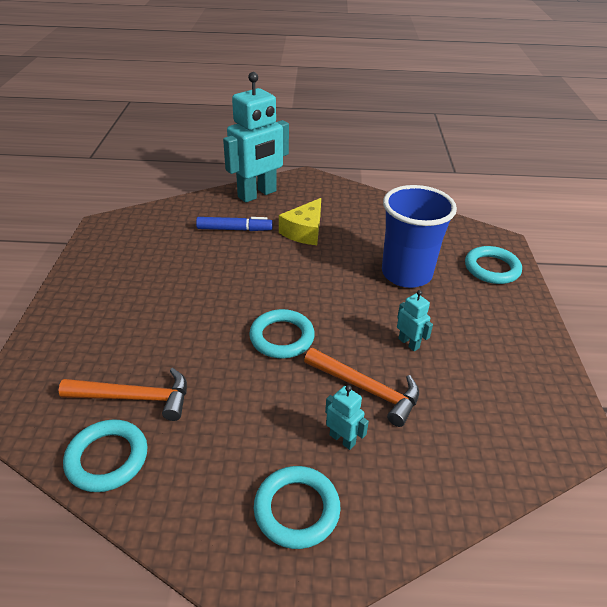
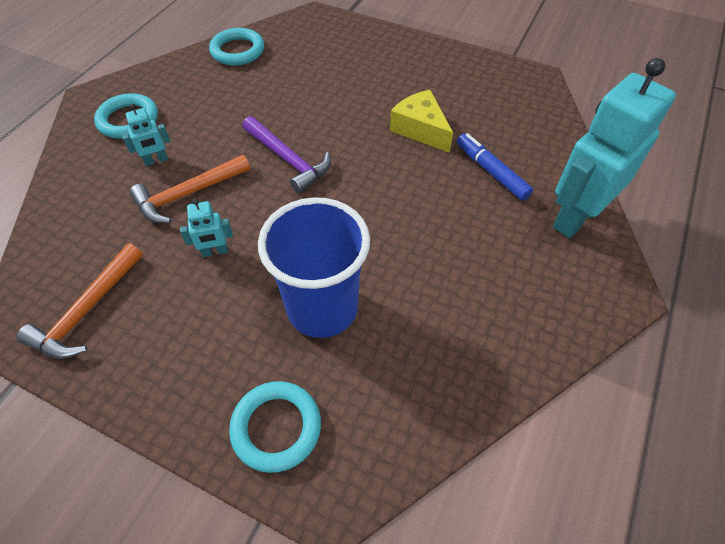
camera: 115 degrees right, 15 degrees up
(135, 397) = (280, 68): orange hammer -> orange hammer (87, 311)
(234, 229) = (491, 172): blue marker -> blue marker turned 120 degrees clockwise
(257, 194) = (575, 217): turquoise robot -> turquoise robot turned 60 degrees clockwise
(282, 337) = (288, 160): turquoise ring -> purple hammer
(304, 231) = (462, 237): yellow cheese -> yellow cheese (420, 129)

